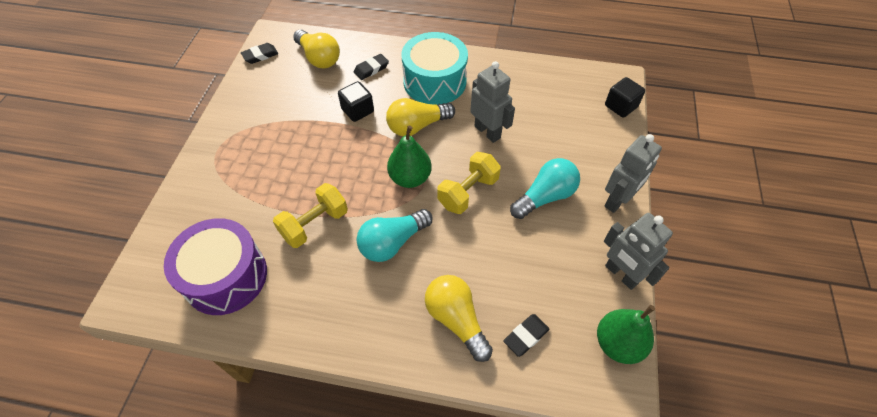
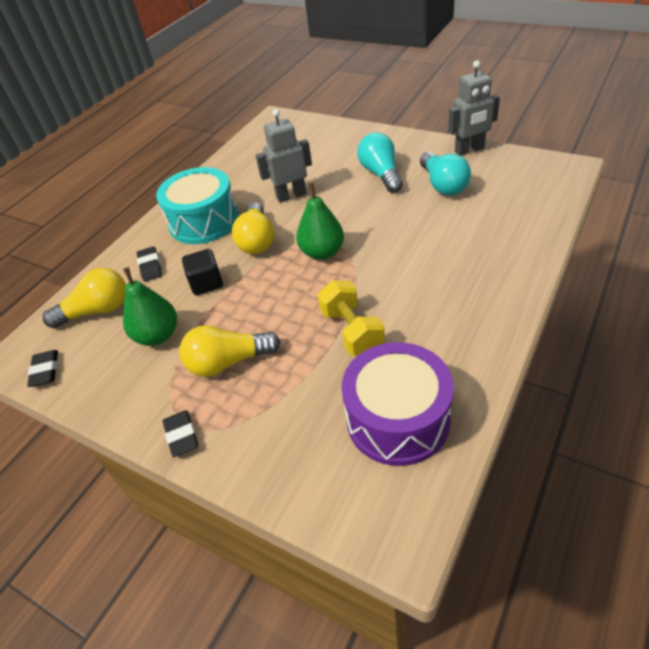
camera: 65 degrees left, 10 degrees down
(392, 242) = (397, 273): turquoise light bulb -> turquoise light bulb (443, 185)
(456, 319) = (493, 241): yellow light bulb -> yellow light bulb (228, 362)
(468, 192) = (357, 217): yellow dumbbell -> none
(526, 336) = (515, 204): black eraser -> black eraser (181, 435)
(617, 200) = (400, 140): grey robot -> none
(618, 344) = (529, 162): green pear -> green pear (158, 335)
(620, 106) = (305, 122): black cube -> none

